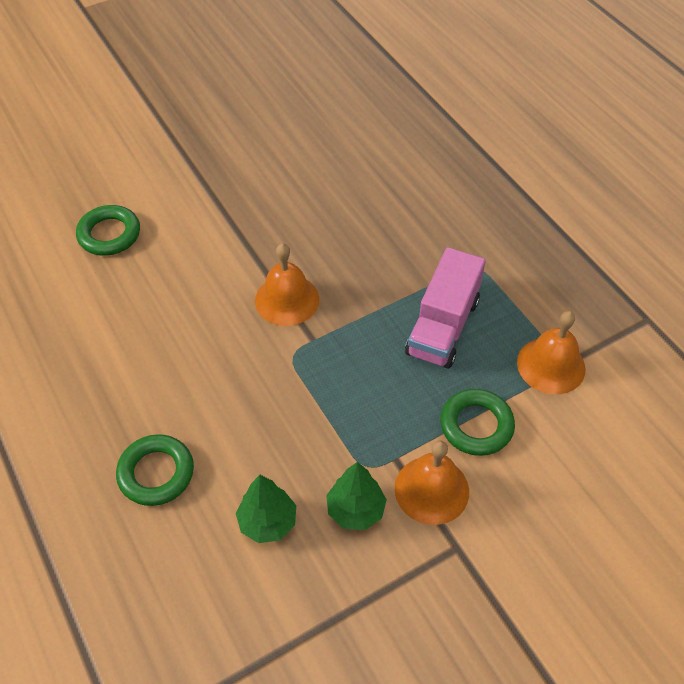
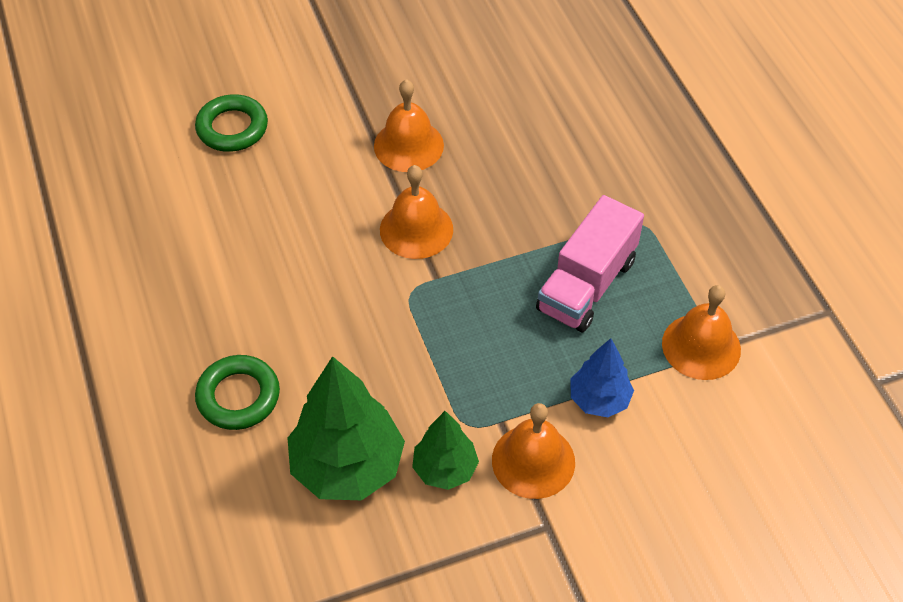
camera: 10 degrees right, 0 degrees up
(266, 229) = (408, 145): none -> orange bell
(268, 522) = (348, 466): green tree -> green tree, size x1.75
(476, 425) = (599, 400): green ring -> blue tree

